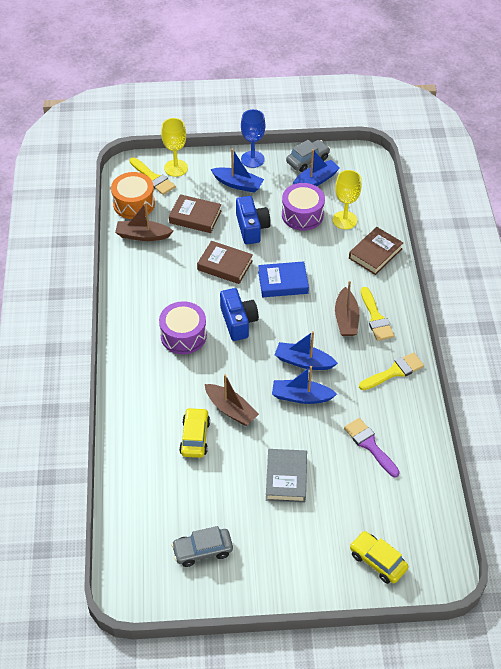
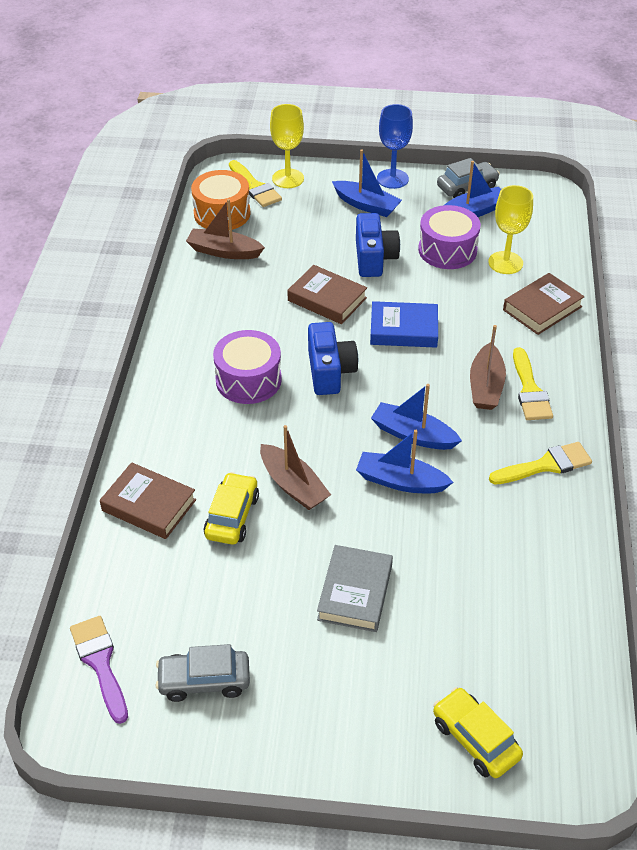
camera: 10 degrees right, 5 degrees down
(195, 217) = (300, 237): brown book -> brown book (149, 505)
(369, 445) = (491, 563): purple brush -> purple brush (100, 663)

